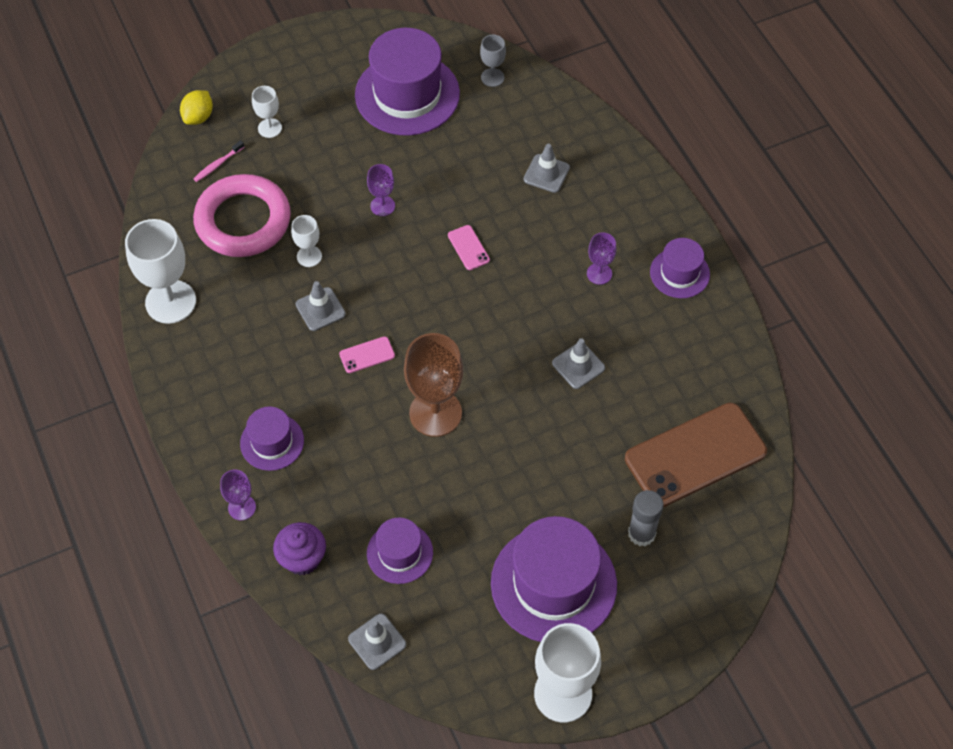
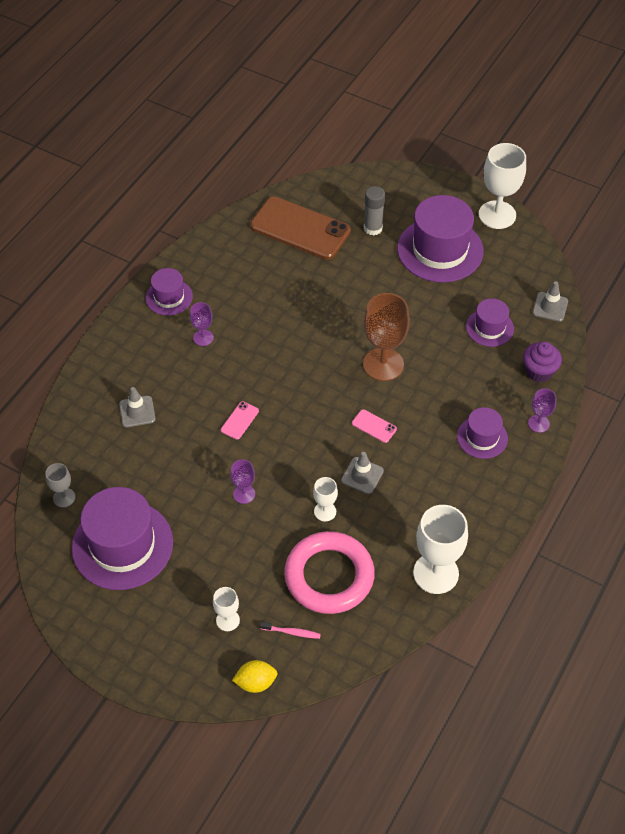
camera: 125 degrees left, 5 degrees down
(578, 365) = (285, 312): grey traffic cone -> none

